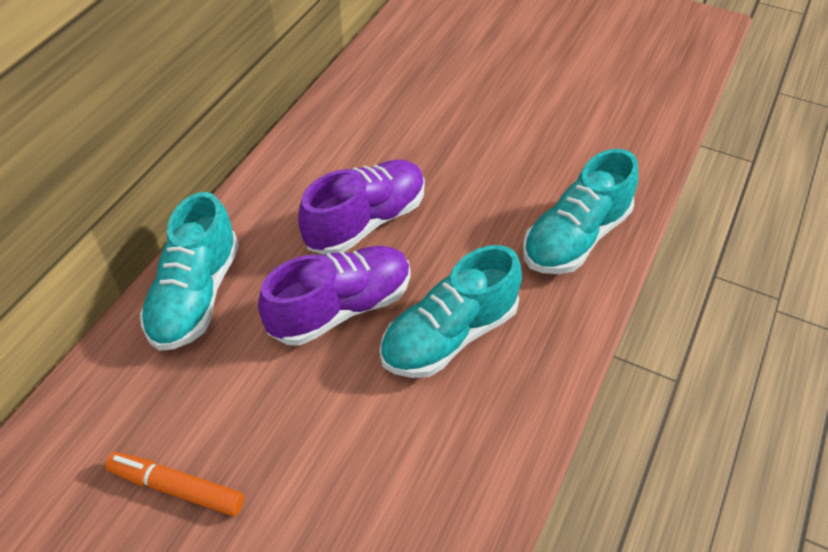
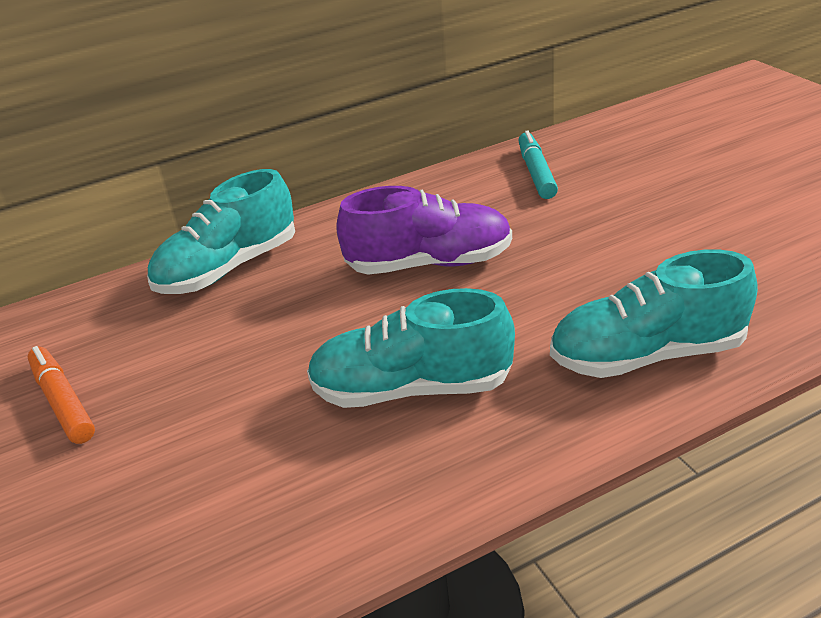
camera: 40 degrees right, 15 degrees down
(340, 308) = (333, 323): purple shoe -> none
(375, 103) = (536, 173): none -> turquoise marker

